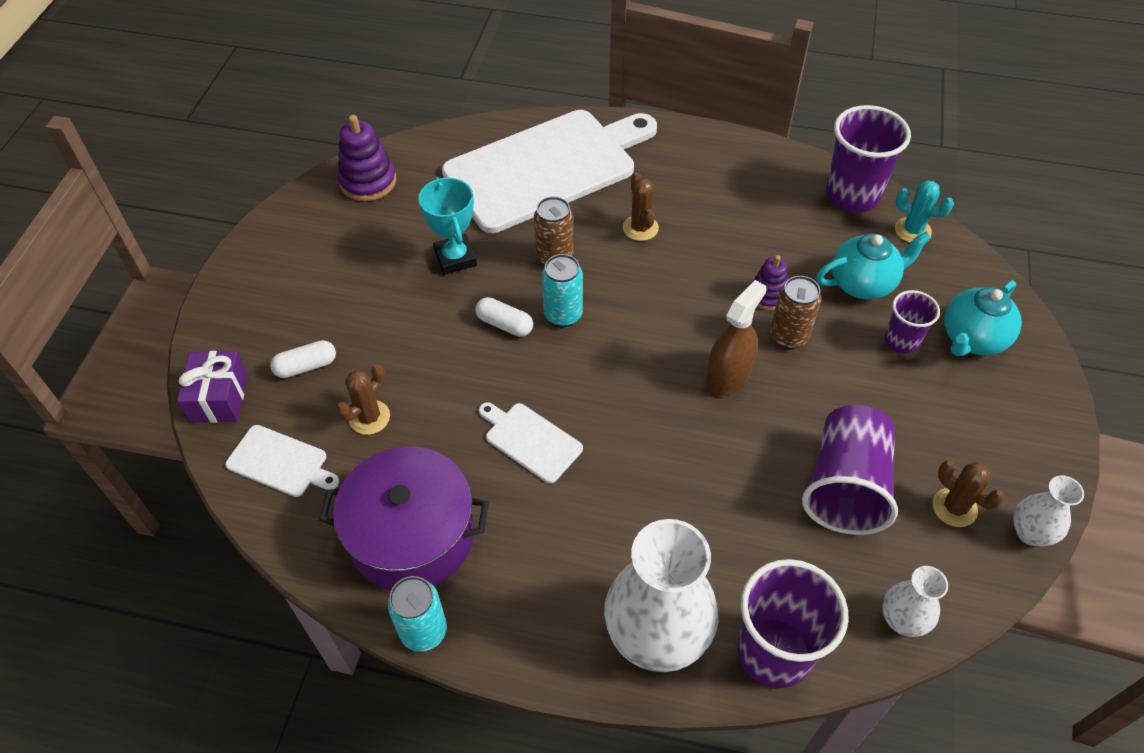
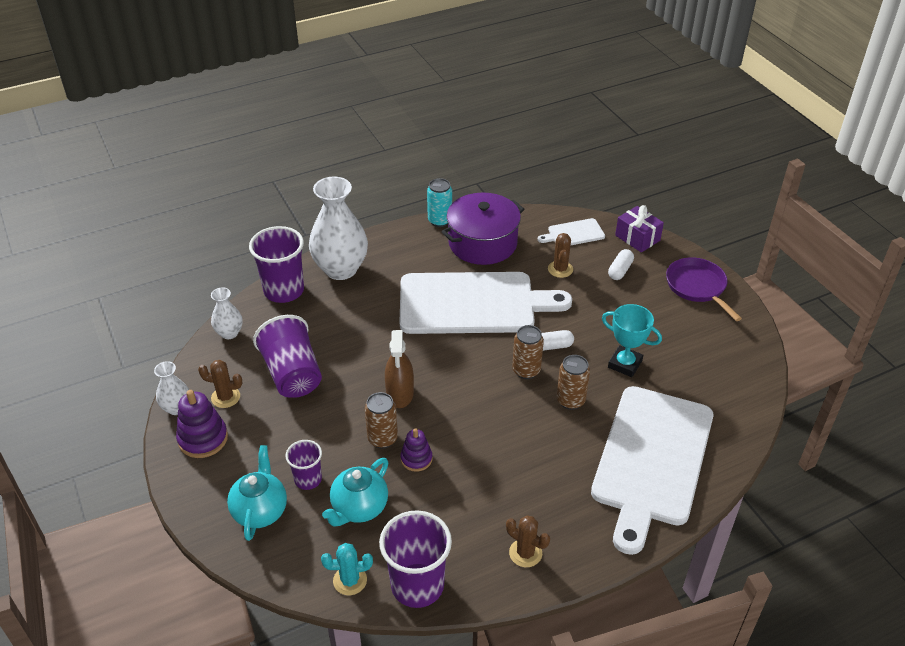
camera: 140 degrees right, 10 degrees down
(260, 289) = (697, 287): none -> purple pan
(368, 181) = (740, 376): purple stacking toy -> purple stacking toy (203, 439)
(530, 440) = (473, 303): white cutting board -> white cutting board, size x2.39
(563, 315) = (526, 370): turquoise can -> brown can
(640, 228) = (541, 455): brown cactus -> brown cactus (525, 553)

